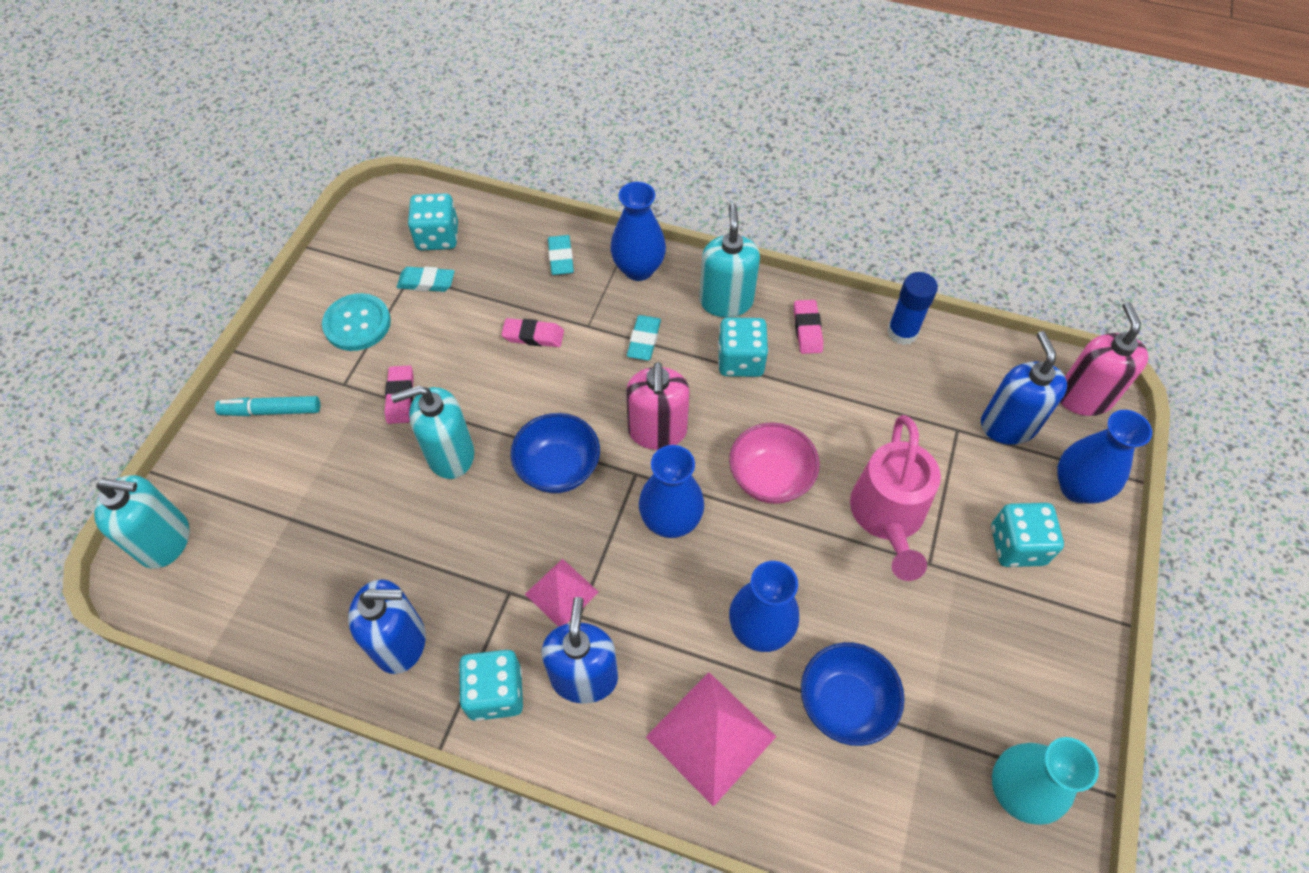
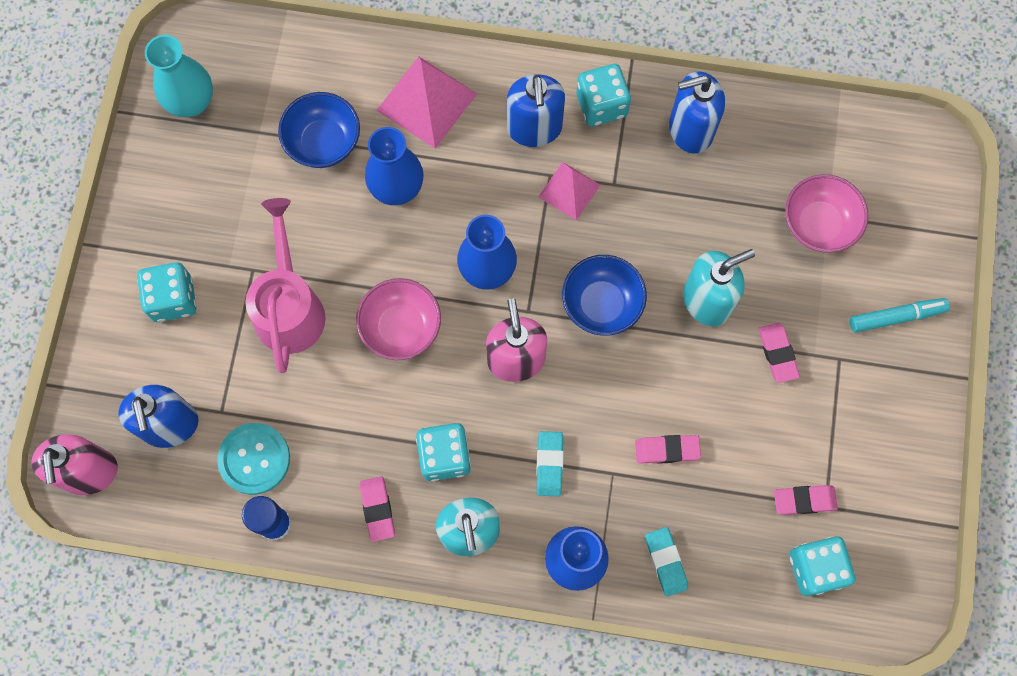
camera: 170 degrees right, 15 degrees up
(165, 541) = (926, 178): turquoise soap dispenser -> none
(304, 510) = (818, 224): none -> pink bowl
(357, 324) = (856, 433): turquoise button -> turquoise button (254, 459)
(426, 282) = (804, 500): turquoise eraser -> pink eraser
(1077, 487) = (110, 367): blue vase -> none

